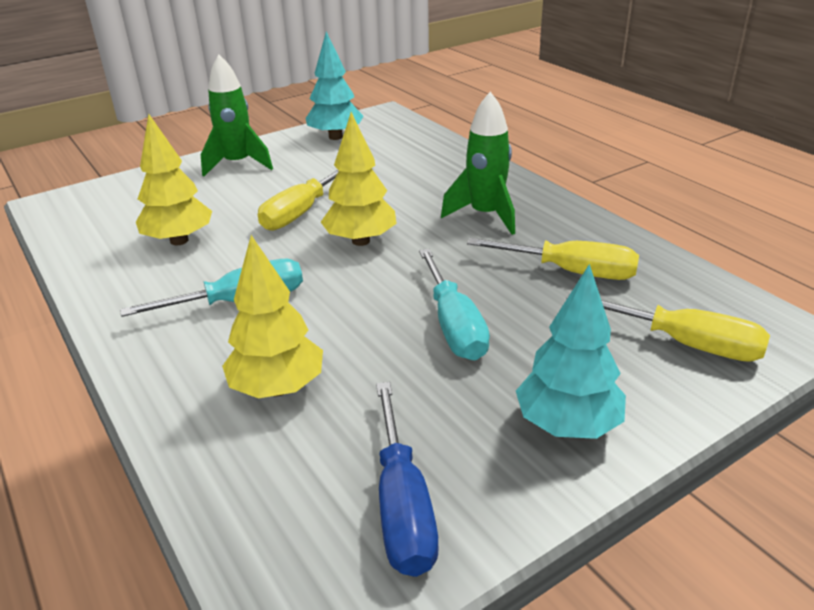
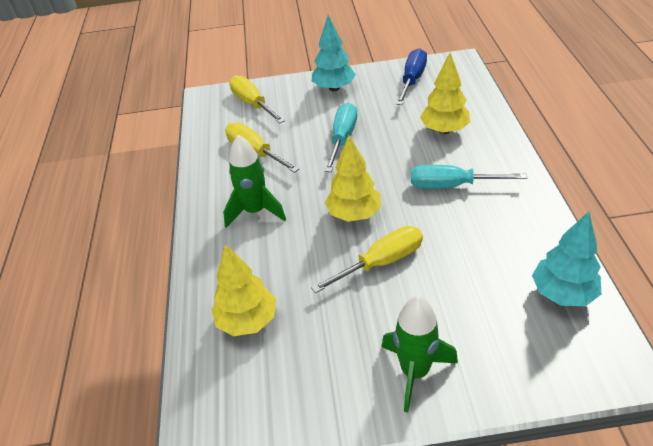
camera: 150 degrees left, 10 degrees up
(179, 241) = (487, 259): yellow tree -> yellow tree (247, 321)
(335, 137) = (287, 392): turquoise tree -> turquoise tree (562, 293)

